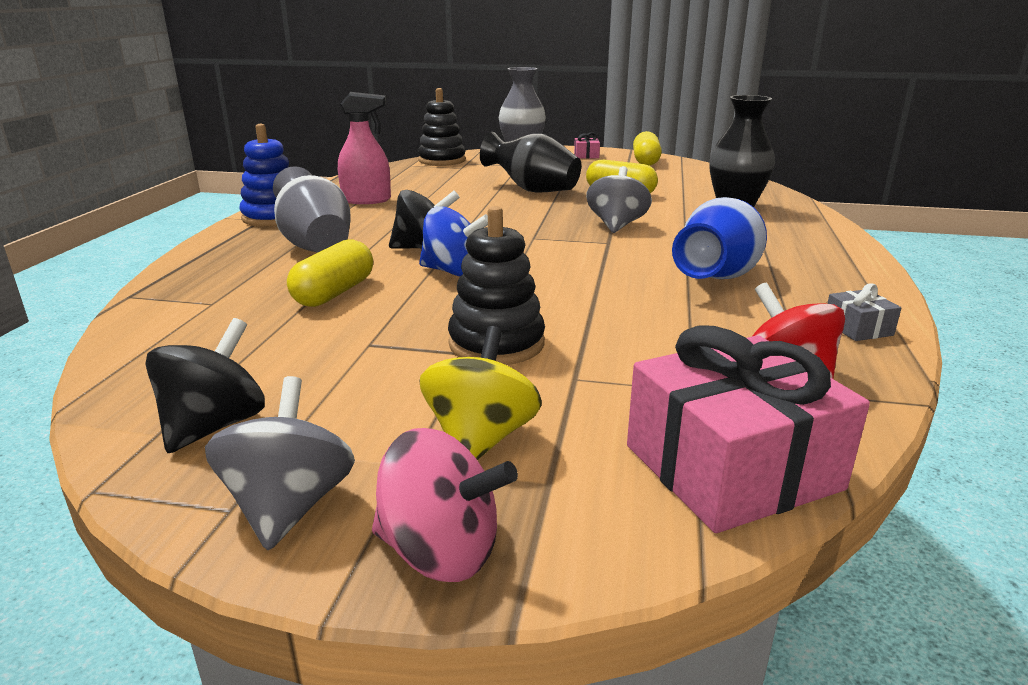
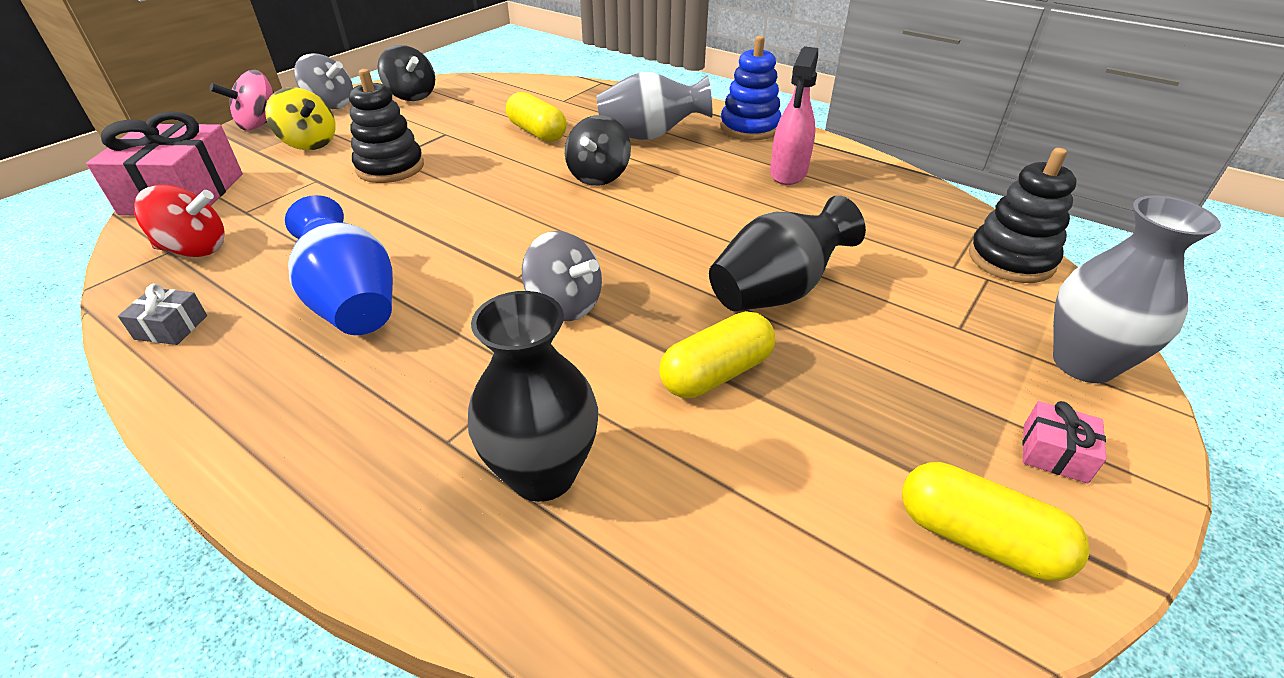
camera: 115 degrees right, 15 degrees up
(454, 272) = (528, 178): blue spinning top -> none

